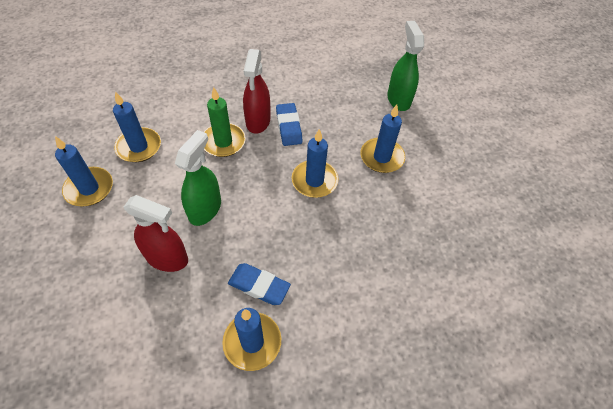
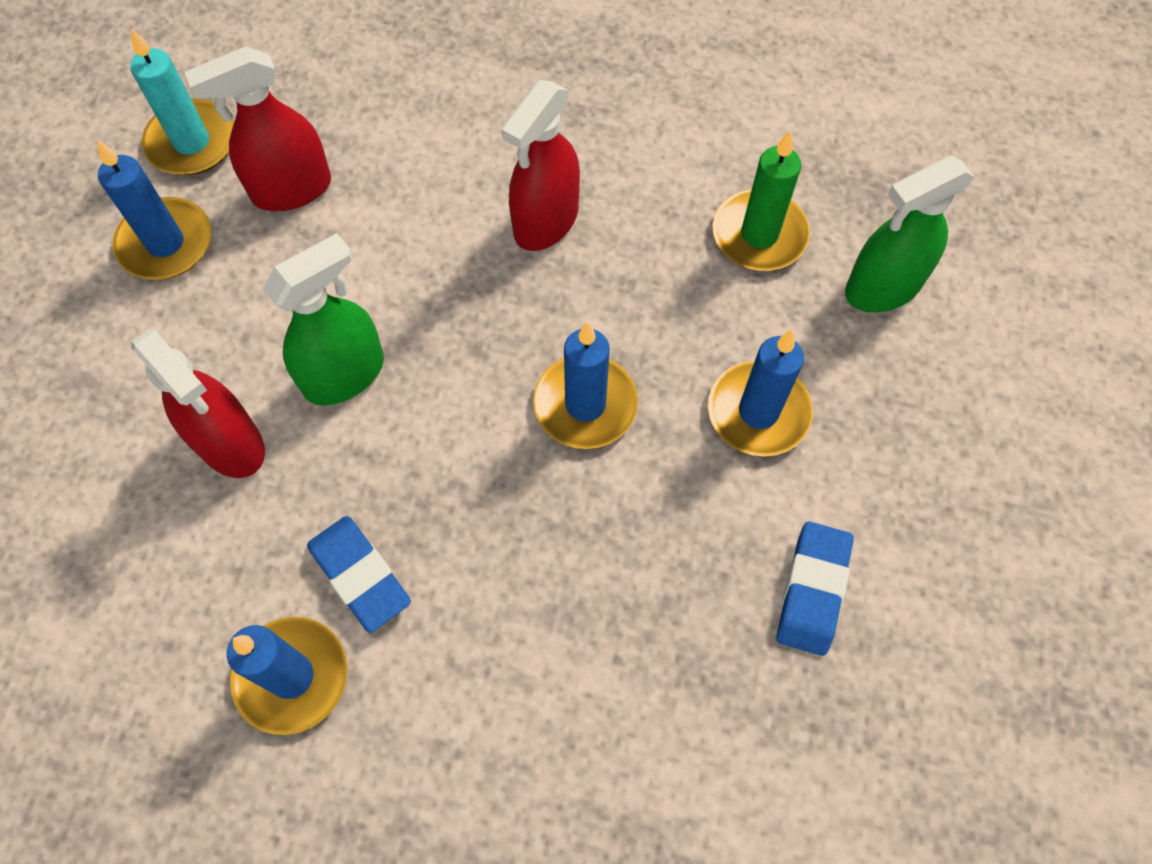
camera: 30 degrees right, 10 degrees up
(80, 144) = (192, 142): none -> turquoise candle
(139, 147) = (291, 189): blue candle -> red spray bottle
(223, 142) = (453, 242): green candle -> green candle (759, 234)
(289, 127) = (601, 260): blue eraser -> blue eraser (812, 590)
(398, 99) = (882, 287): green spray bottle -> green spray bottle turned 135 degrees counterclockwise

